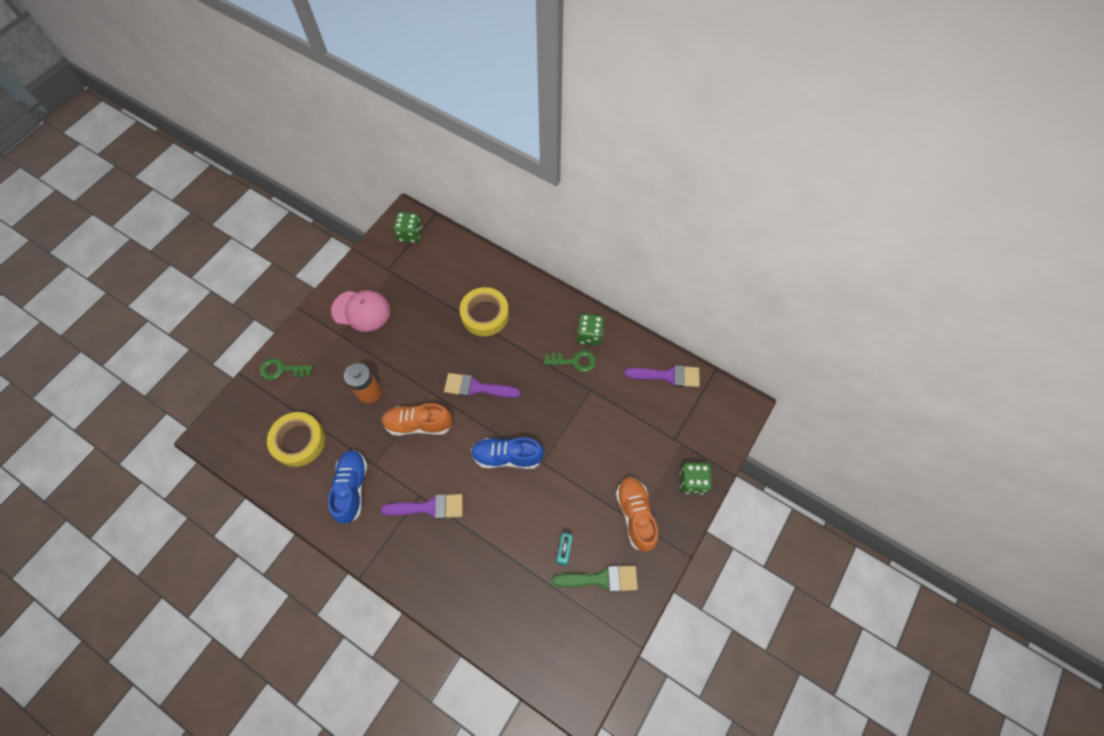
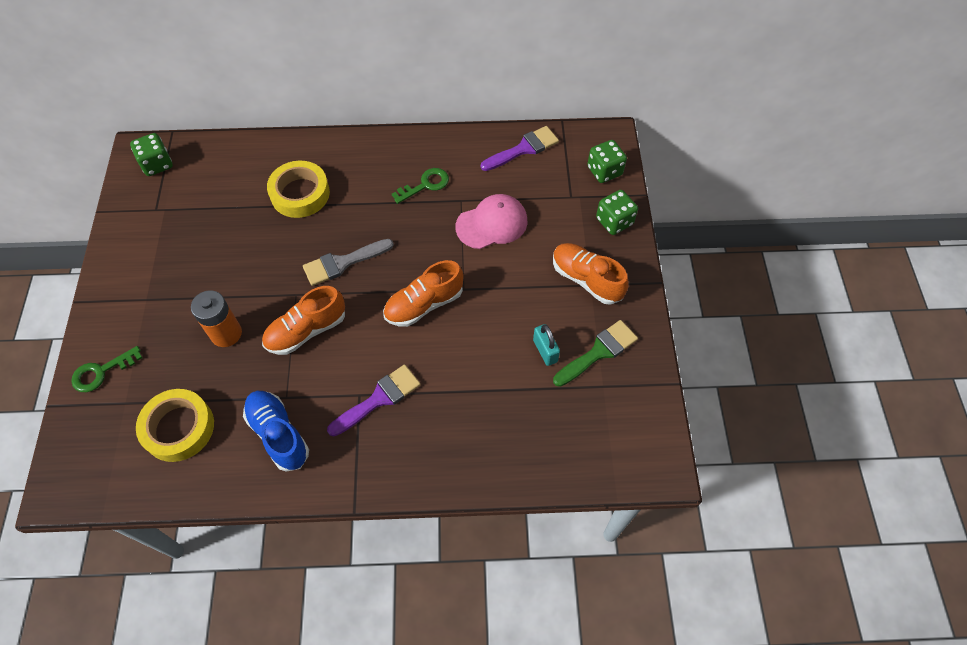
camera: 35 degrees left, 5 degrees down
(361, 310) = (155, 263): pink cap -> pink cap (492, 224)
(476, 387) = (343, 263): purple brush -> grey brush
(507, 456) = (424, 304): blue shoe -> orange shoe
(589, 335) = (422, 155): green dice -> green dice (604, 171)

